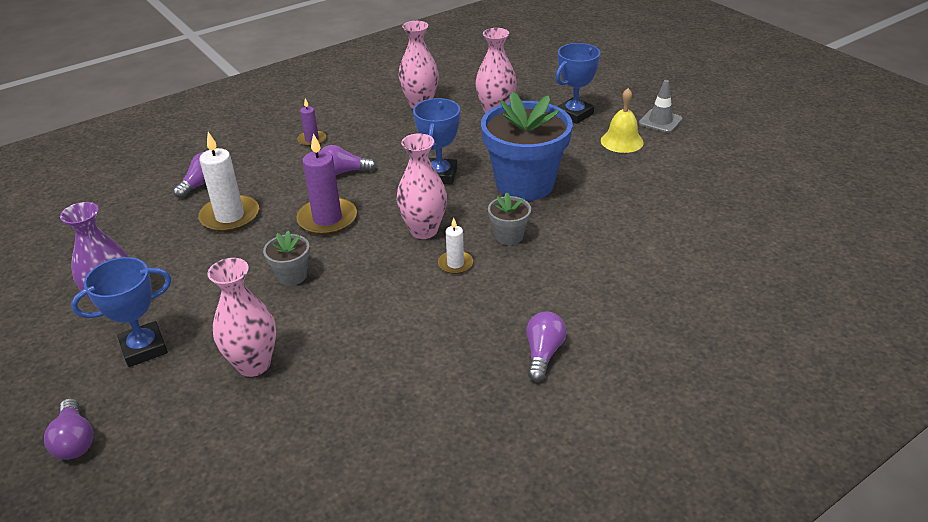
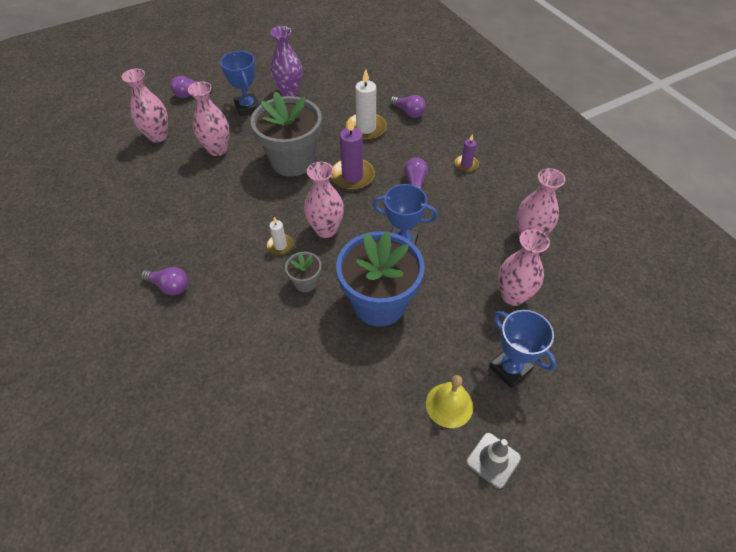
camera: 95 degrees right, 15 degrees up
(201, 460) = (158, 136): none -> pink vase
(292, 276) = (292, 161): grey flower pot -> grey flower pot, size x2.22

